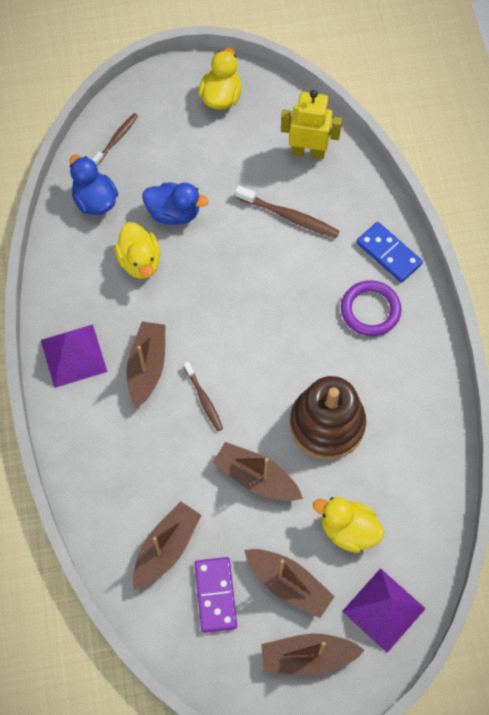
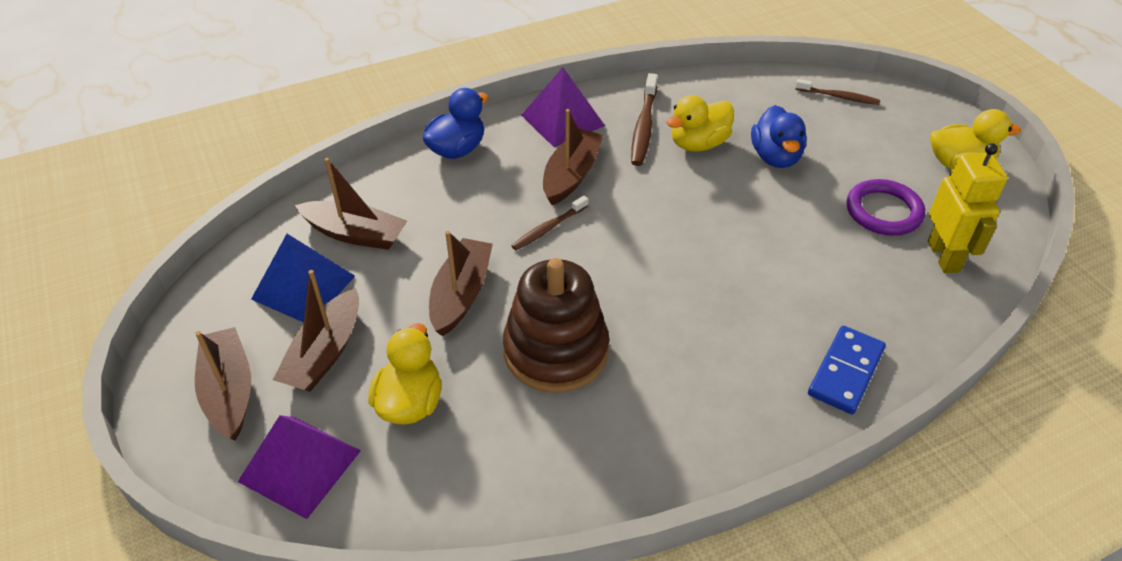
camera: 75 degrees right, 20 degrees down
(95, 200) = (753, 97): blue duck -> blue duck (457, 149)
(147, 367) = (571, 175): brown boat -> brown boat turned 60 degrees counterclockwise
(216, 595) = (303, 287): purple domino -> blue pyramid
(289, 216) = (836, 256): brown toothbrush -> brown toothbrush (644, 126)
(370, 310) = (745, 367): purple ring -> purple ring (883, 211)

